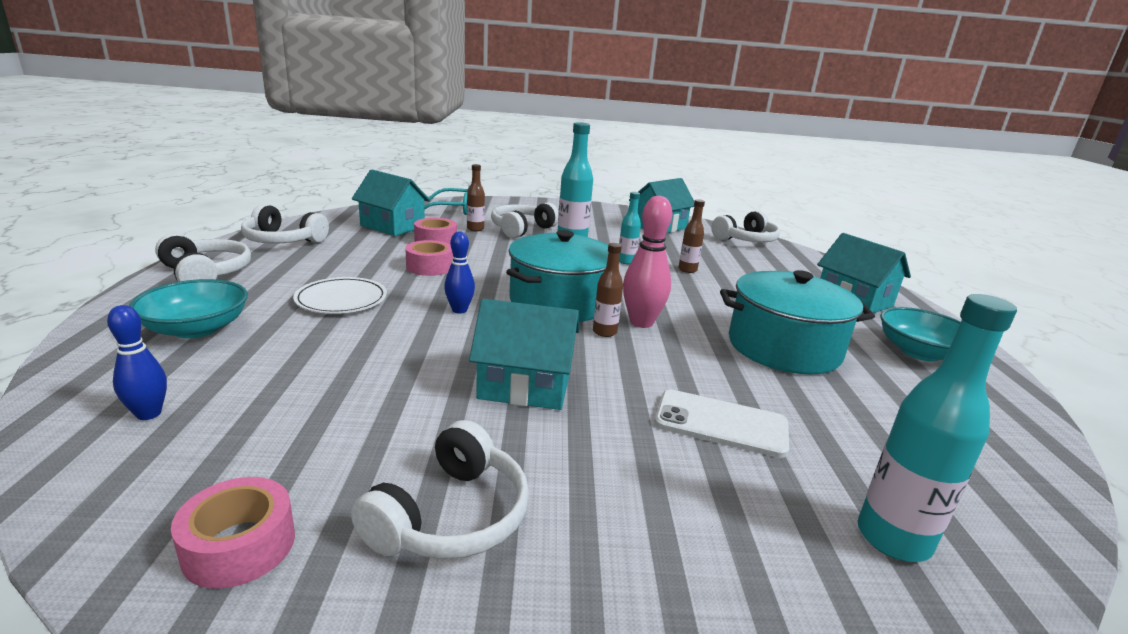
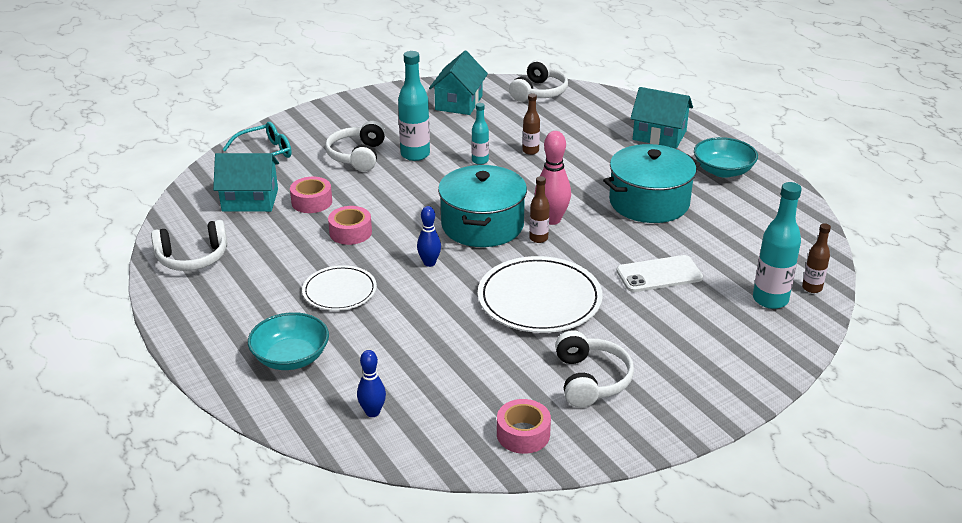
camera: 30 degrees left, 10 degrees up
(206, 274) = (203, 316): white headphones -> none
(475, 229) = (321, 172): brown bottle -> brown bottle (812, 288)
(525, 385) = (539, 299): turquoise house -> white plate

